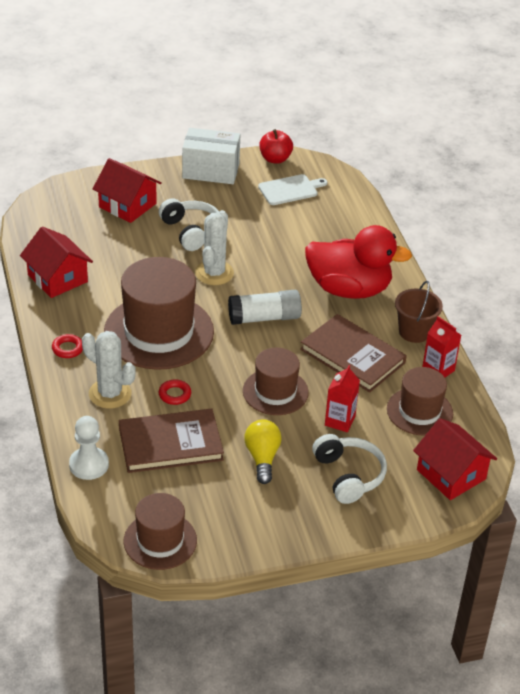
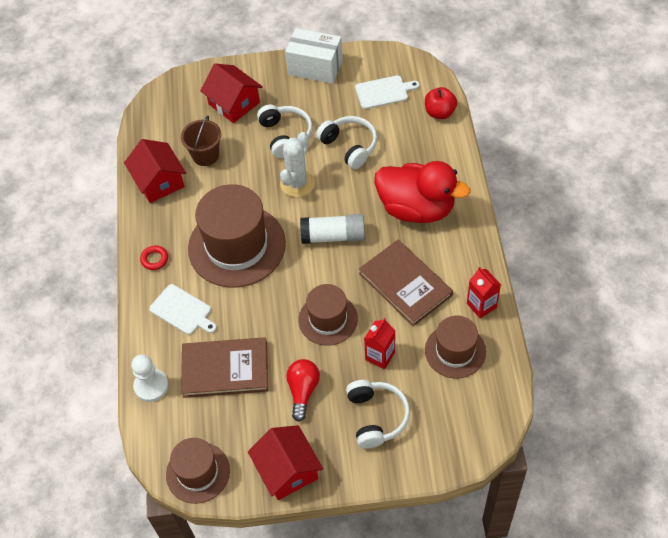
camera: 15 degrees right, 15 degrees up
(110, 394) = (182, 311): white cactus -> white cutting board
(174, 394) = (238, 316): red ring -> none
(262, 458) = (303, 391): yellow light bulb -> red light bulb
(264, 238) = (349, 146): none -> white headphones
(275, 159) = (376, 56): red apple -> red apple (439, 112)
(414, 332) = (467, 261): brown bucket -> brown bucket (205, 155)
(451, 474) = (470, 424): red house -> red house (287, 470)

